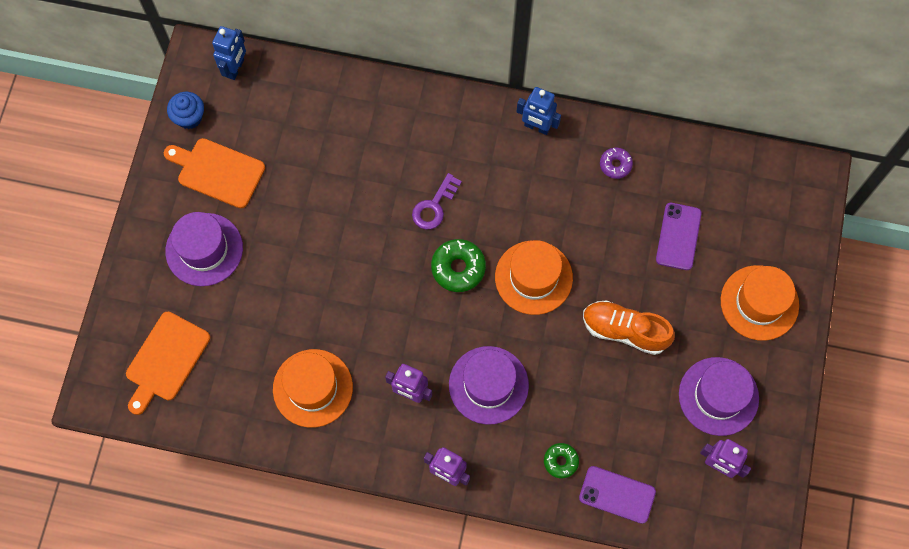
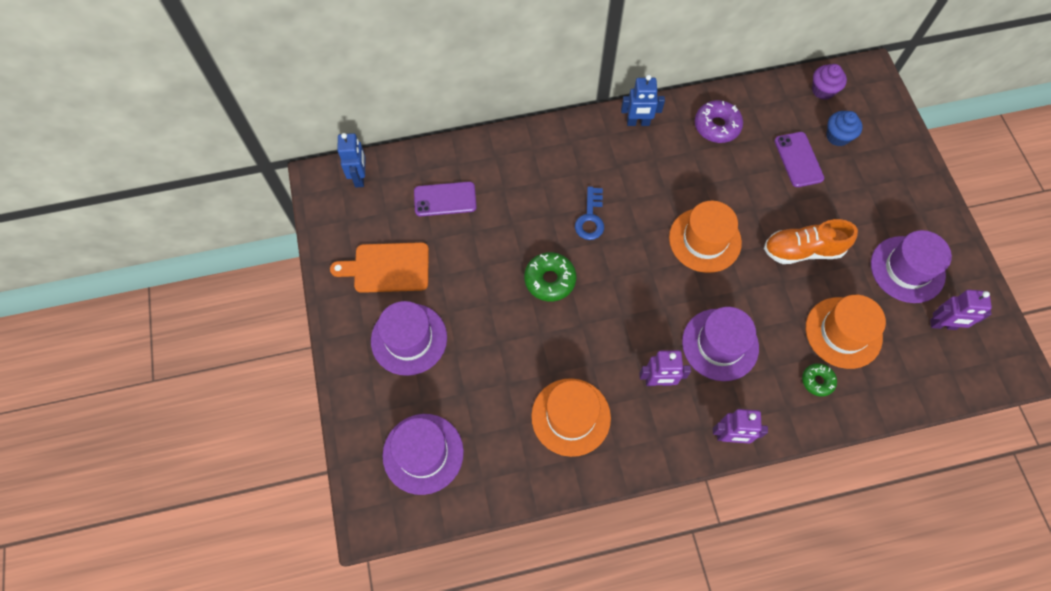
camera: 25 degrees left, 5 degrees down
(165, 360) = (423, 453): orange cutting board -> purple hat
(189, 117) = (338, 233): blue cupcake -> blue cupcake (837, 136)
(434, 206) = (590, 218): purple key -> blue key
(458, 268) = (639, 259): green donut -> green donut (550, 280)
(615, 165) = (717, 126): purple donut -> purple donut, size x1.62
(617, 494) = (879, 387): purple phone -> purple phone (445, 199)
(751, 173) = (823, 90): none -> purple cupcake
(759, 303) = (891, 183): orange hat -> orange hat (843, 332)

